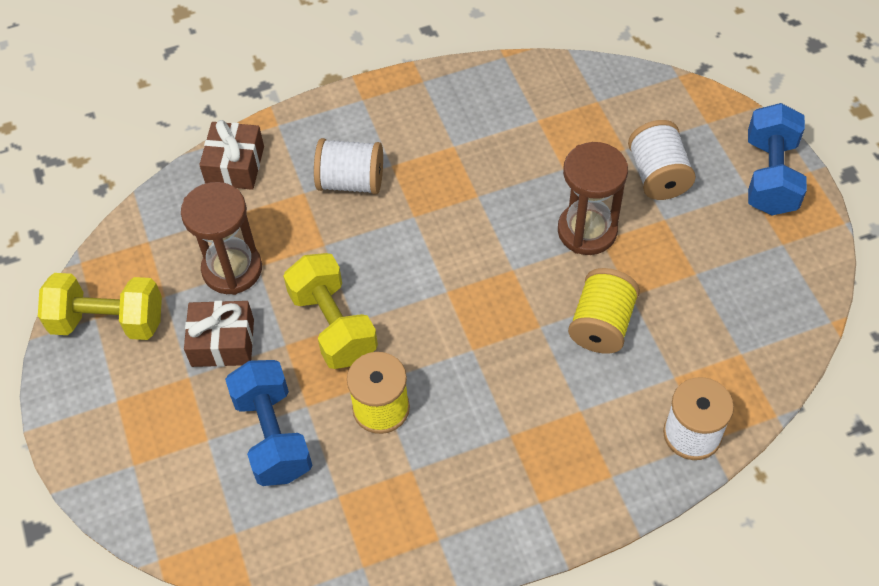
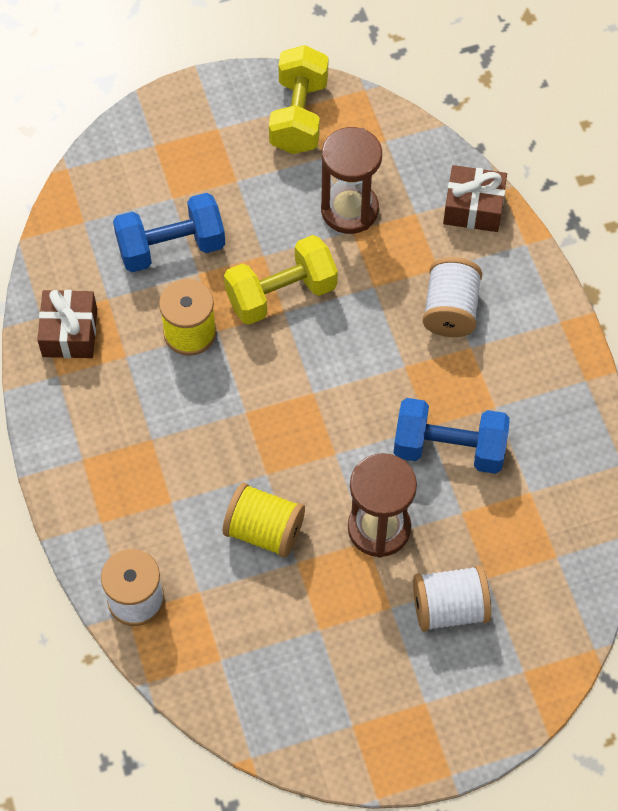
camera: 90 degrees right, 5 degrees up
(223, 343) = (269, 205): brown gift -> brown gift (70, 332)
(770, 176) = (444, 728): blue dumbbell -> blue dumbbell (449, 448)

